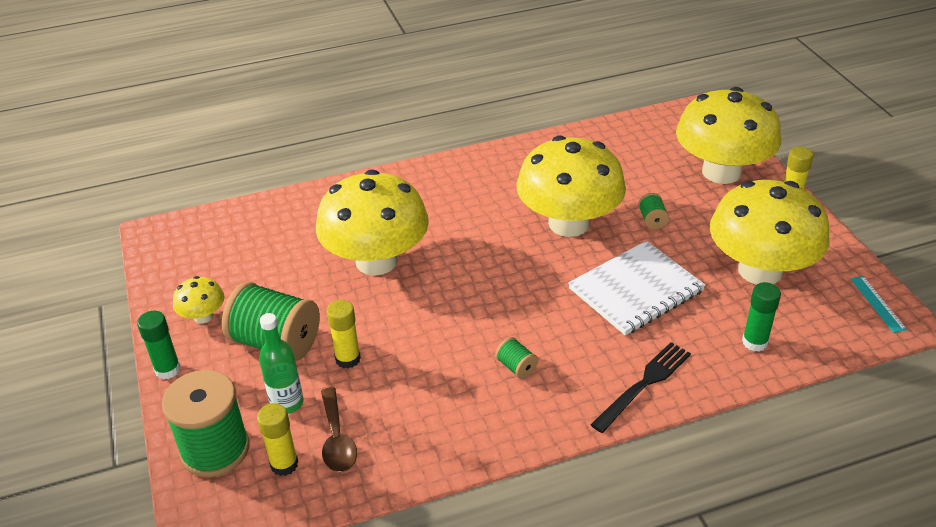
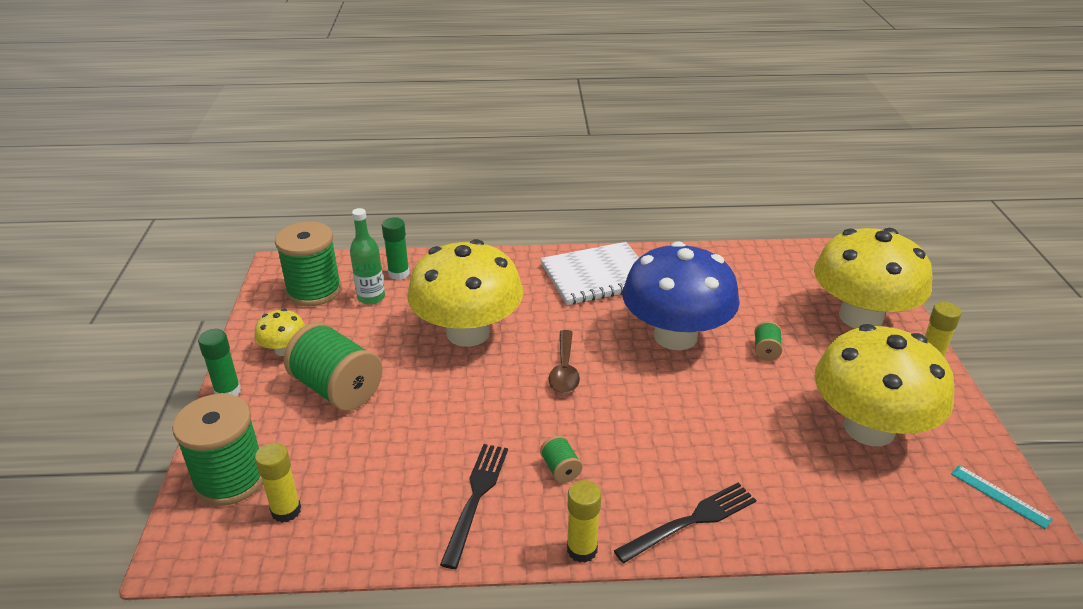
camera: 15 degrees right, 5 degrees down
(203, 251) = (314, 291): none -> green spool
(287, 403) = (319, 450): green bottle -> green bottle (371, 297)
(337, 439) = (348, 498): brown spoon -> brown spoon (564, 370)
(348, 359) = (396, 421): yellow glue stick -> yellow glue stick (582, 550)
(453, 410) = (476, 498): none -> black fork
(568, 223) = (675, 336): yellow mushroom -> blue mushroom
(636, 290) = (720, 418): white notebook -> white notebook (597, 276)
(754, 342) = (835, 505): green glue stick -> green glue stick (399, 273)
(877, 303) = (1000, 496): turquoise ruler -> turquoise ruler turned 45 degrees counterclockwise

